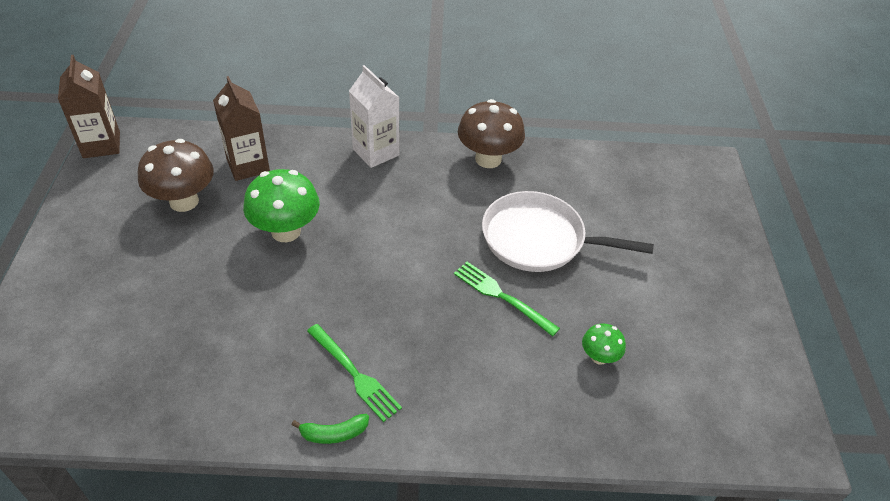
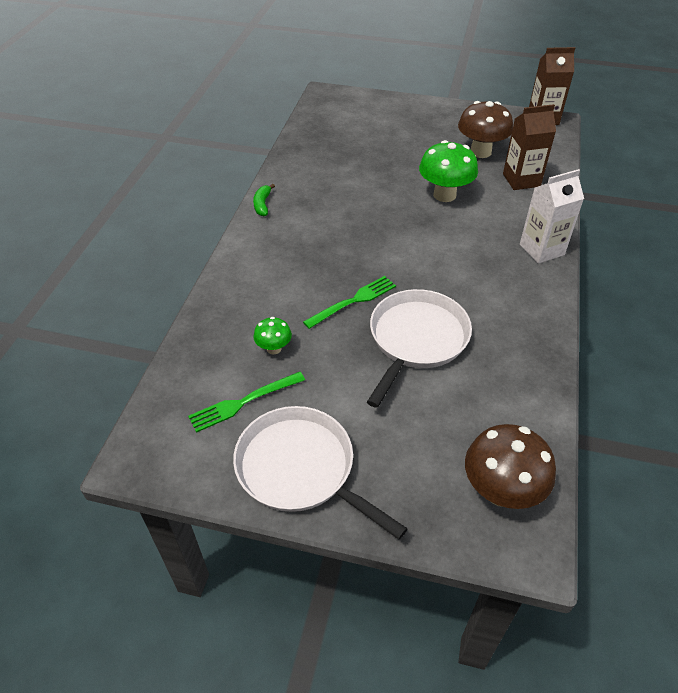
camera: 105 degrees right, 0 degrees up
(355, 375) = (303, 217): green fork -> green fork (243, 402)
(488, 159) = (534, 325): brown mushroom -> brown mushroom (501, 491)
(726, 306) = (300, 468): none -> white pan

